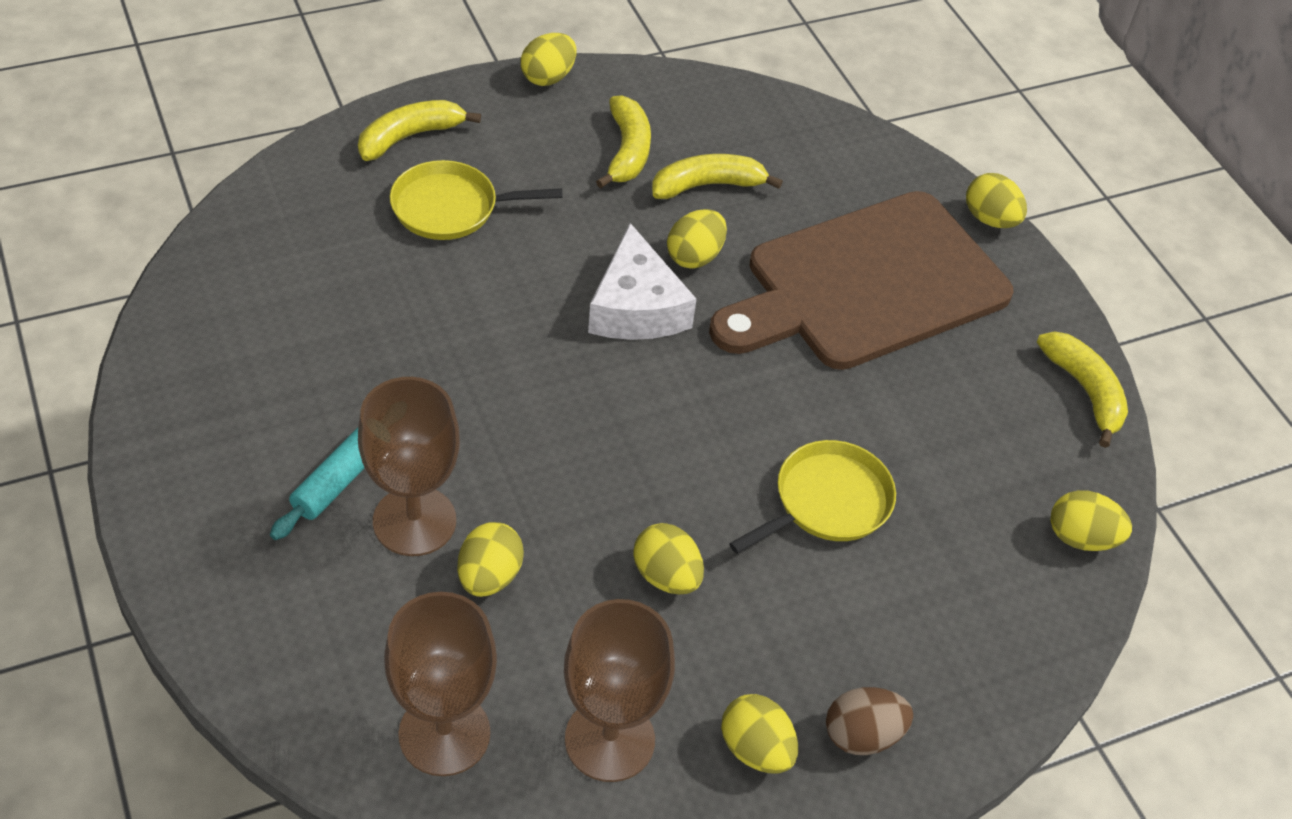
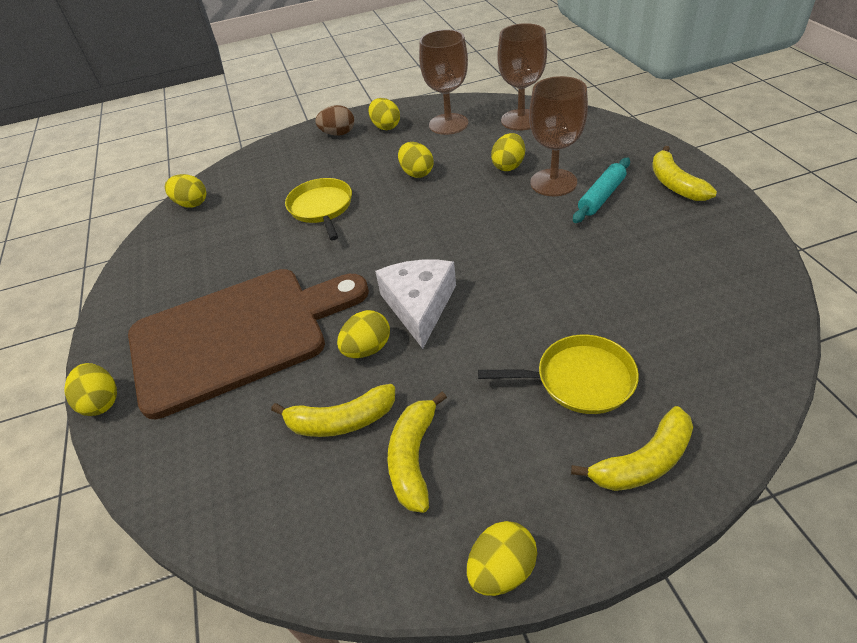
camera: 165 degrees left, 5 degrees down
(827, 501) = (321, 208): yellow pan -> yellow pan turned 105 degrees clockwise
(1085, 391) = (131, 274): yellow banana -> yellow banana (674, 184)

